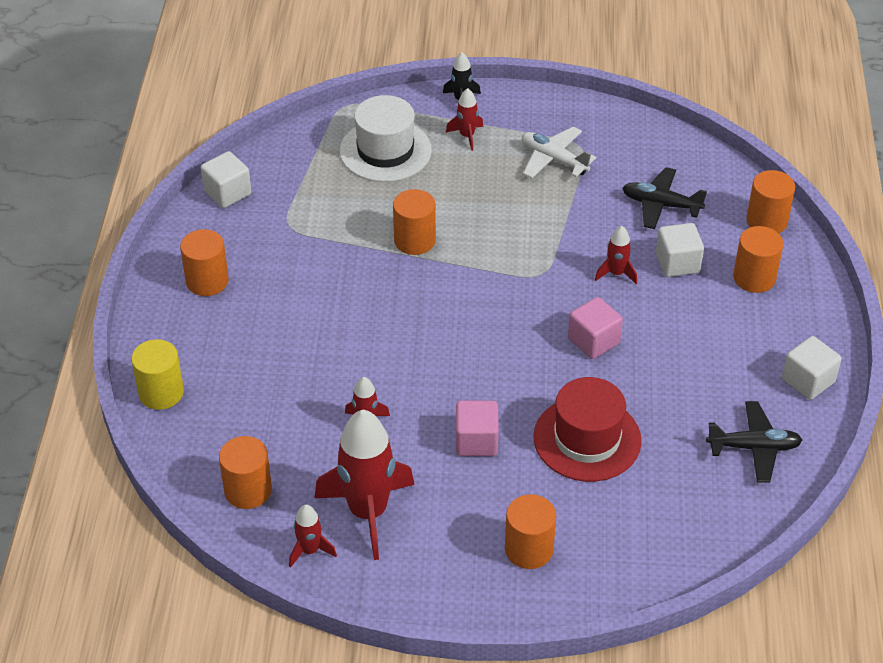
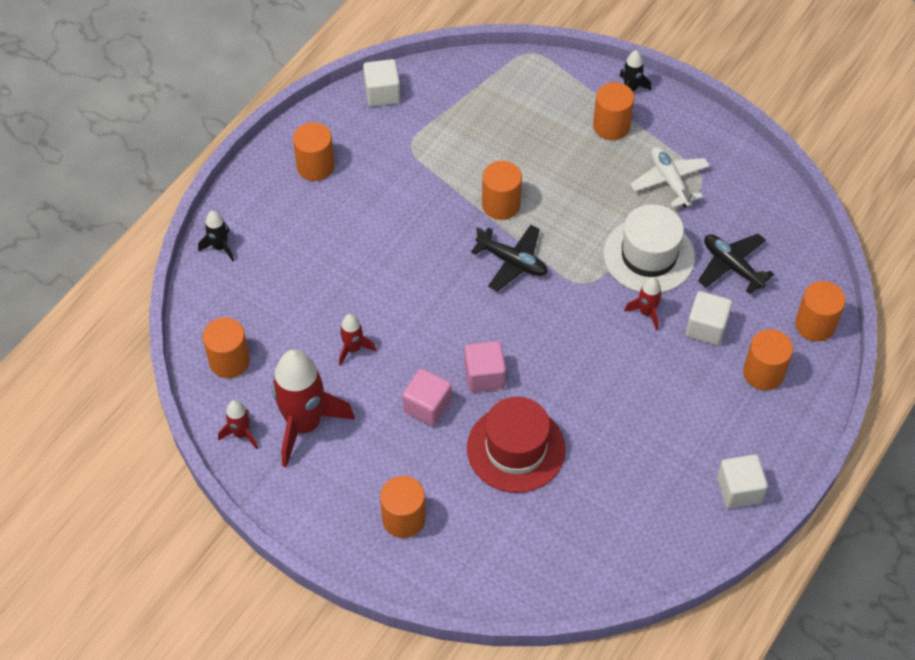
camera: 30 degrees right, 10 degrees up
(161, 392) = (220, 247): yellow cylinder -> black rocket
(385, 151) = (534, 110): white hat -> white hat (649, 255)
(467, 136) = (611, 126): red rocket -> orange cylinder
(593, 341) = (583, 365): pink cube -> pink cube (484, 376)
(754, 447) = (647, 526): black plane -> black plane (512, 262)

